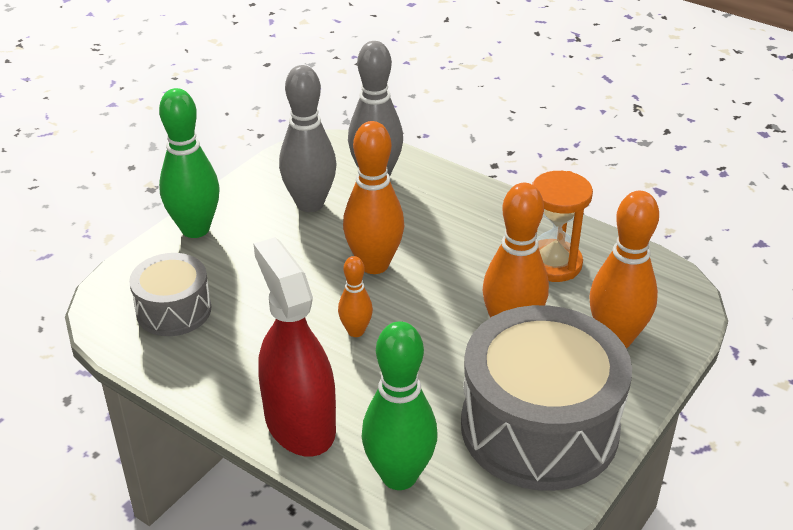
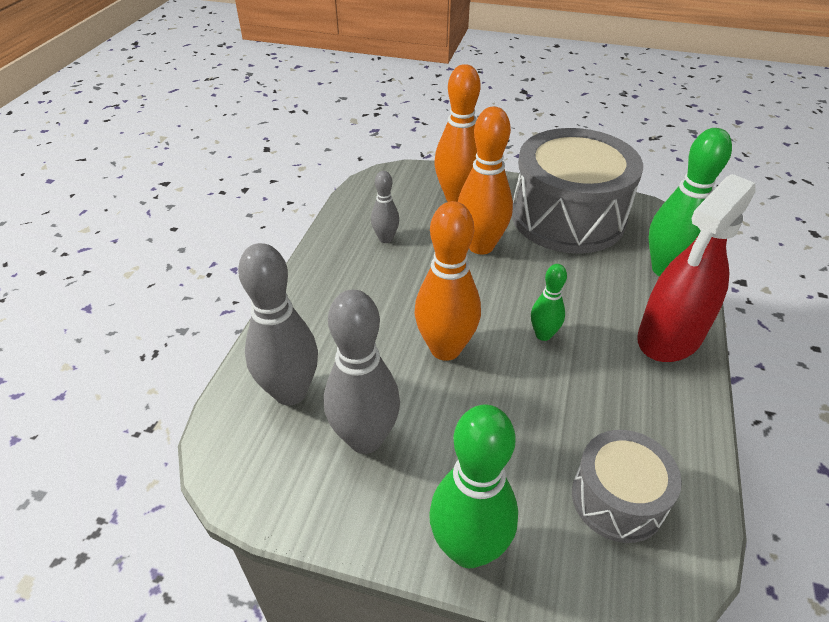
camera: 110 degrees left, 5 degrees up
(356, 331) = (543, 335): orange bowling pin -> green bowling pin
(553, 264) = (385, 239): orange hourglass -> grey bowling pin

